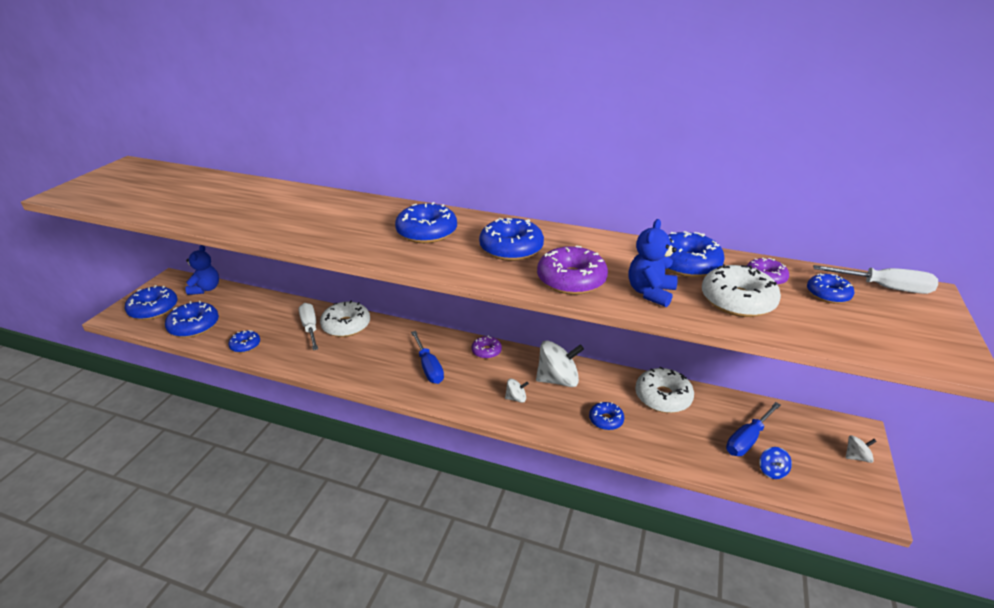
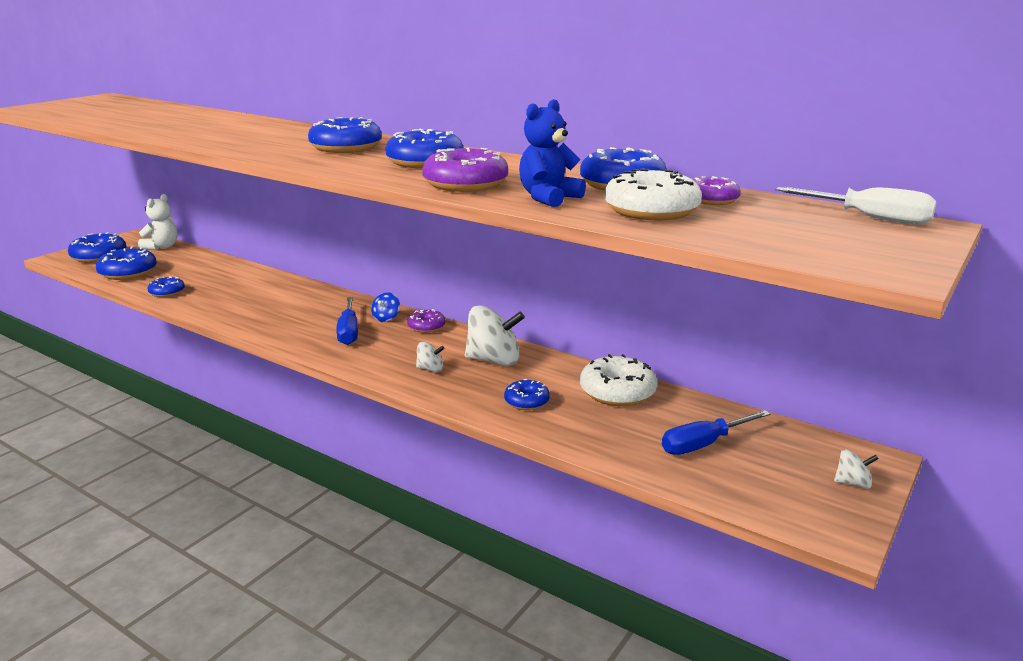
camera: 15 degrees right, 10 degrees down
(206, 289) = (162, 247): blue teddy bear -> white teddy bear
(310, 328) = (244, 287): white screwdriver -> none
(346, 325) = (284, 289): white donut -> none
(772, 471) = (715, 477): blue spinning top -> blue spinning top (386, 318)
(828, 294) = (781, 216): blue donut -> none

